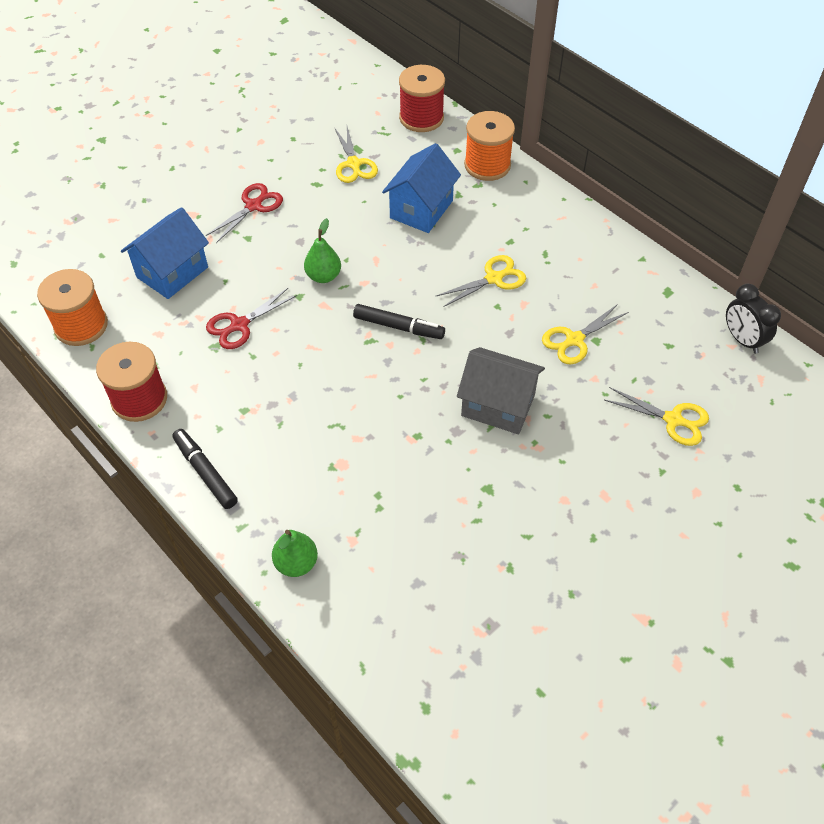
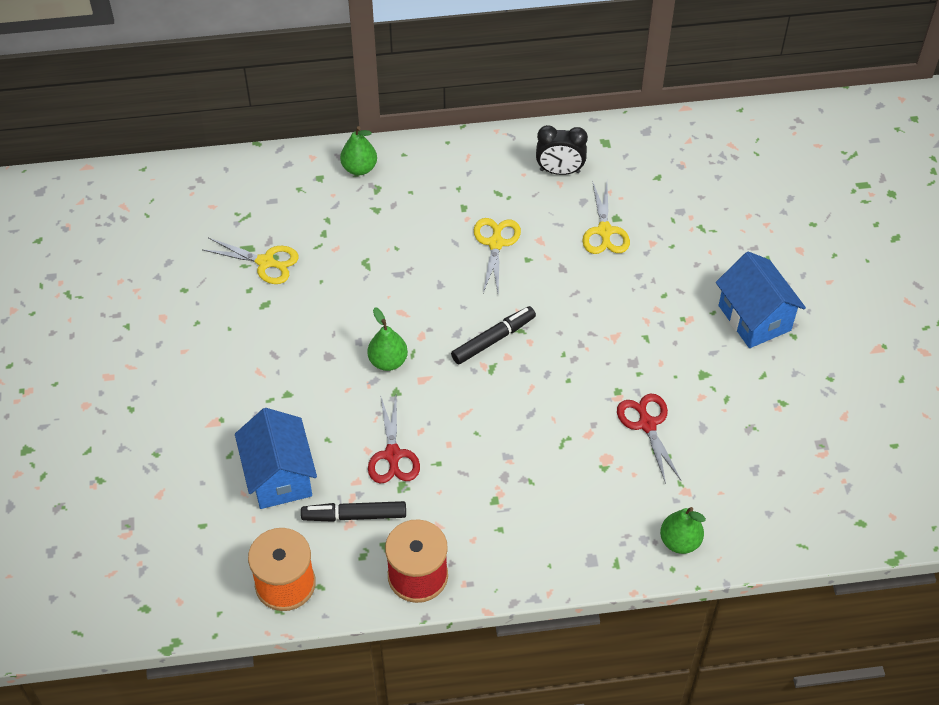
camera: 55 degrees left, 0 degrees up
(205, 472) = (540, 562): black marker -> black marker (354, 515)
(253, 206) = (249, 368): red scissors -> red scissors (647, 424)
(421, 118) = (252, 178): red spool -> none
(421, 209) = (370, 246): blue house -> blue house (754, 318)
(487, 165) = (359, 168): orange spool -> green pear
(498, 405) = (630, 320): grey house -> none
(673, 420) = (728, 221): yellow scissors -> none
(742, 340) = (688, 131): black clock -> black clock (560, 171)

